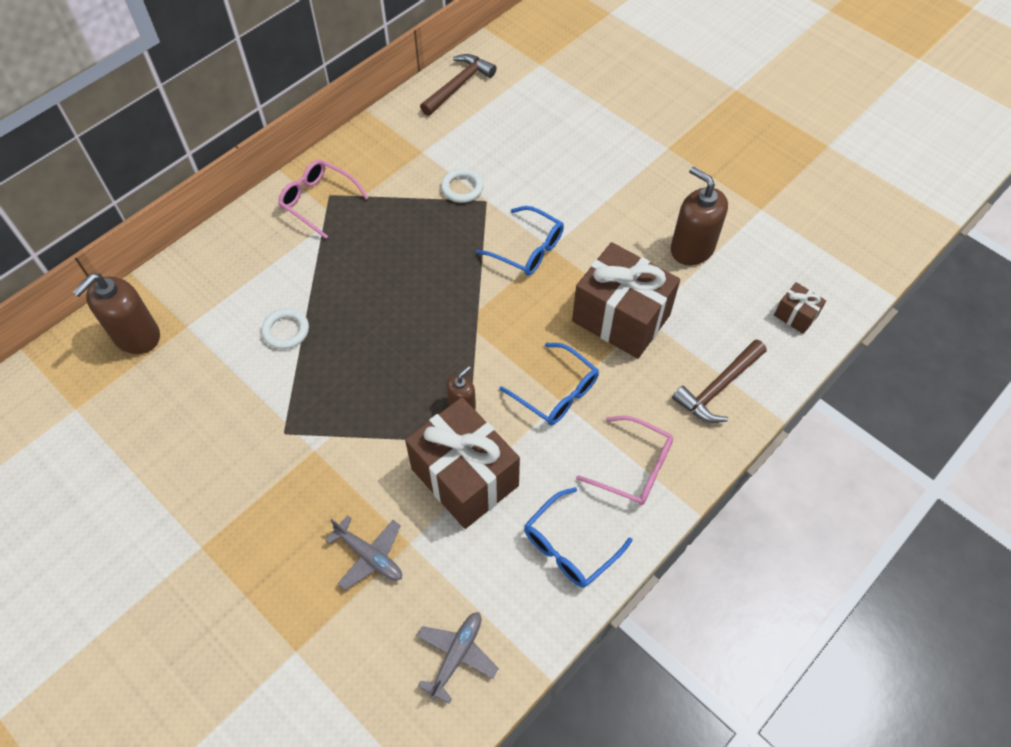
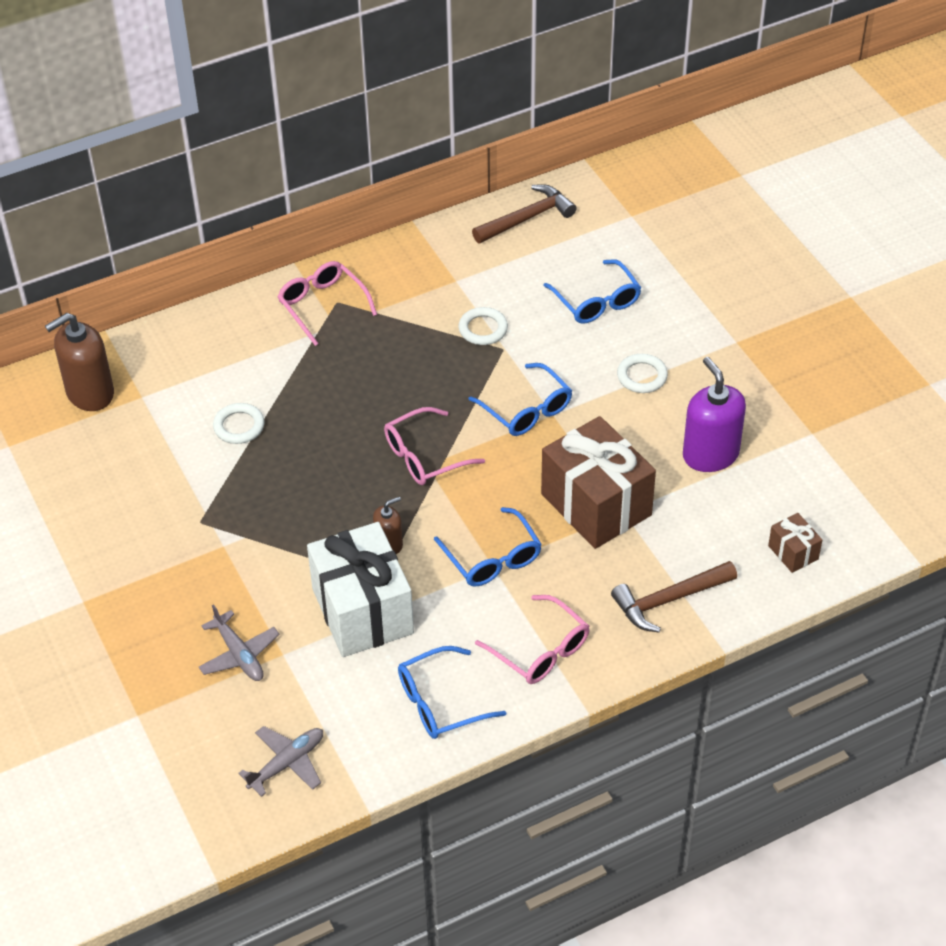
camera: 20 degrees right, 10 degrees down
(460, 314) = (424, 456): none -> pink glasses
(464, 477) = (362, 611): brown gift -> white gift
(544, 141) = (596, 301): none -> blue glasses
(608, 195) = (642, 376): none -> white ring
(692, 248) = (710, 454): brown soap dispenser -> purple soap dispenser

